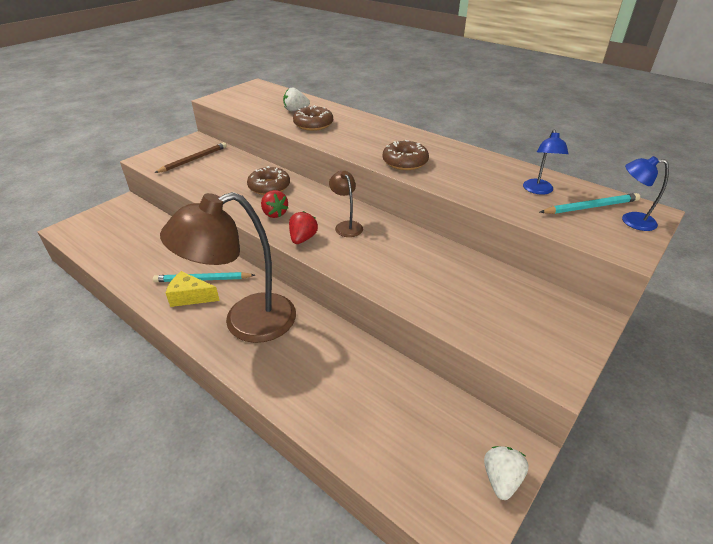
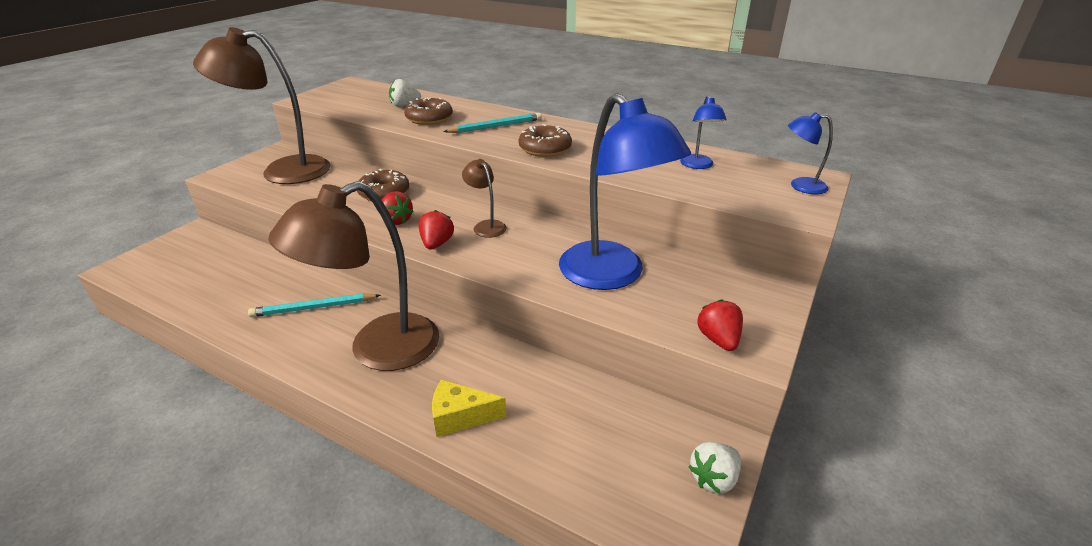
camera: 10 degrees left, 5 degrees down
(190, 297) = (301, 329): yellow cheese -> yellow cheese (460, 417)
(193, 159) = (282, 171): brown pencil -> brown lamp
(444, 285) = (612, 275): none -> blue lamp
(501, 479) = (714, 478): white strawberry -> white strawberry turned 135 degrees counterclockwise
(525, 358) = (718, 339): none -> red strawberry
(590, 207) = (756, 176): turquoise pencil -> turquoise pencil (495, 126)

